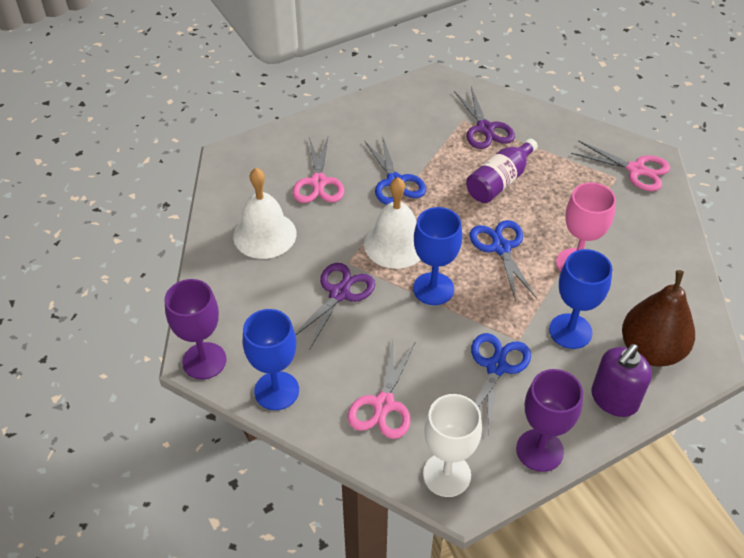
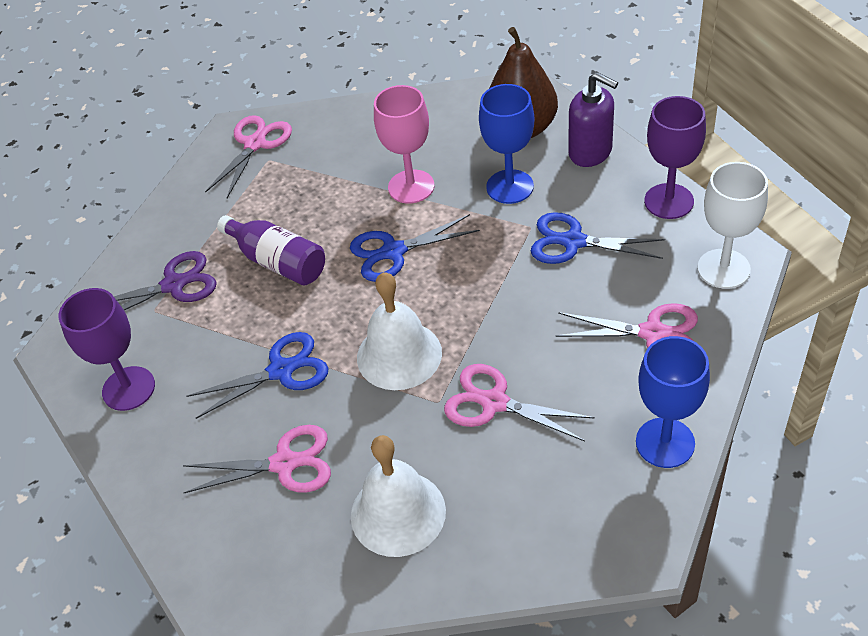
camera: 90 degrees left, 0 degrees up
(204, 361) = (642, 537): purple goblet -> purple goblet (128, 388)
(339, 293) = (494, 403): purple scissors -> pink scissors
(433, 289) = (469, 308): blue goblet -> none

